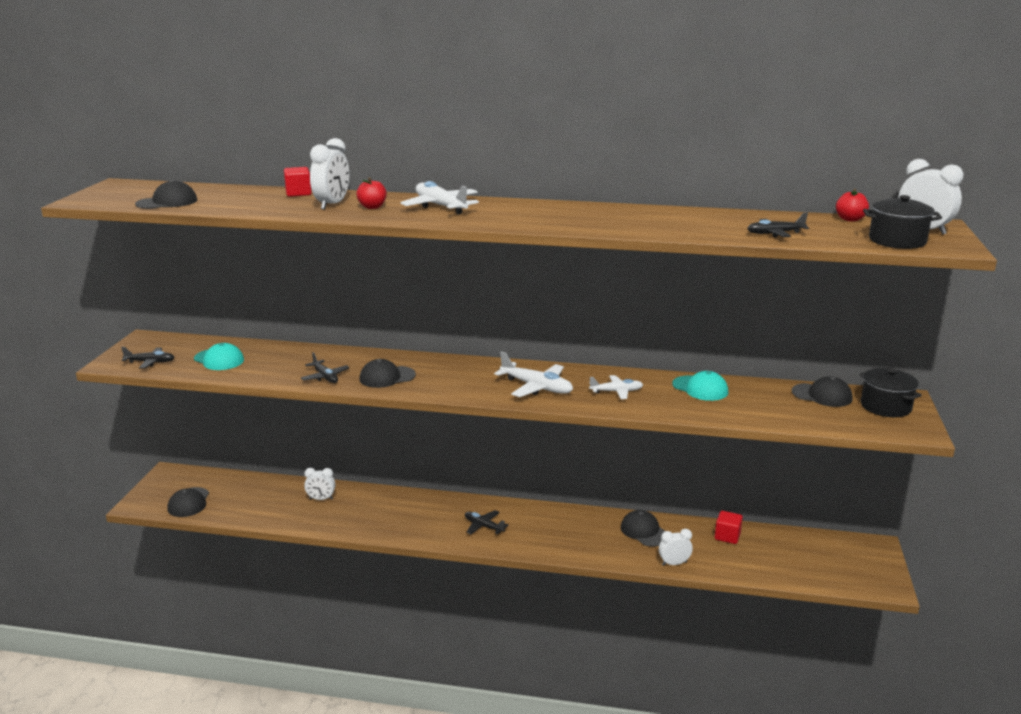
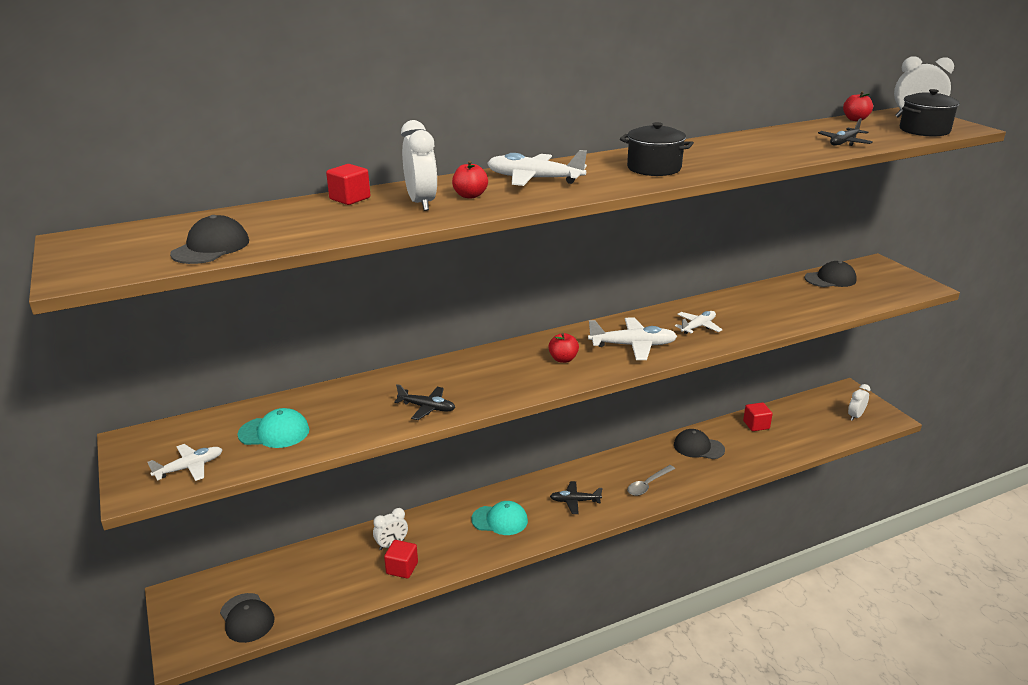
camera: 35 degrees left, 5 degrees up
(150, 362) = (190, 467): black plane -> white plane
(309, 516) = (402, 568): none -> red cube
(387, 377) = (488, 385): black cap -> none
(467, 379) = (563, 359): none -> red apple
(559, 540) = (648, 484): none -> grey spoon
(674, 563) = (750, 465): white clock -> white clock (855, 416)
(700, 388) = (749, 302): turquoise cap -> turquoise cap (500, 520)
(885, 406) = (878, 274): black pot -> black pot (654, 168)

